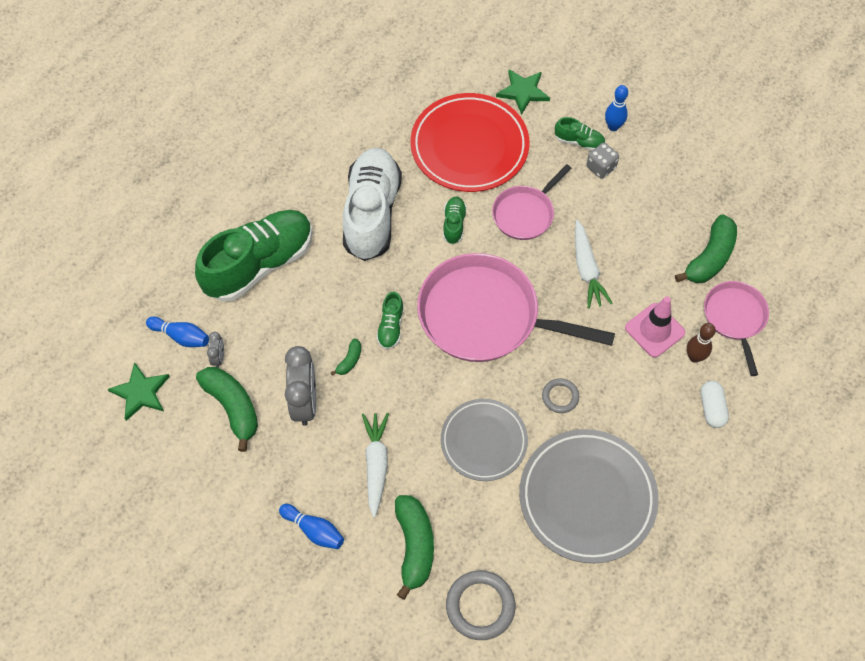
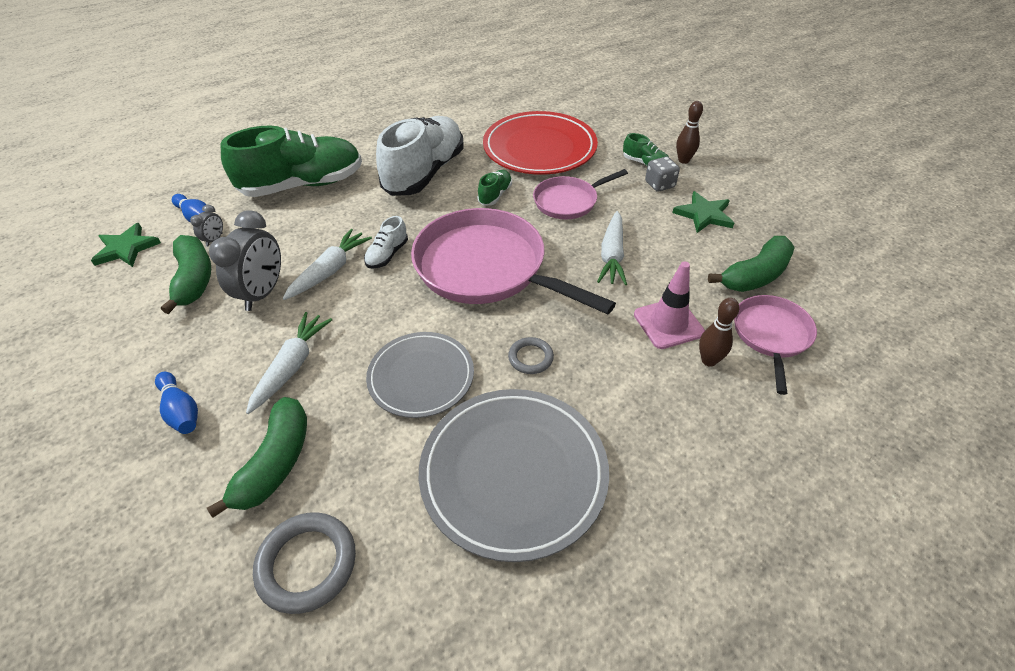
camera: 20 degrees right, 15 degrees down
(349, 360) = (330, 271): green banana -> white carrot
(391, 327) = (387, 255): green shoe -> white shoe
(523, 92) = (607, 125): green star -> green star (704, 214)
(613, 126) = (683, 160): blue bowling pin -> brown bowling pin
(711, 408) = (715, 419): white capsule -> none

